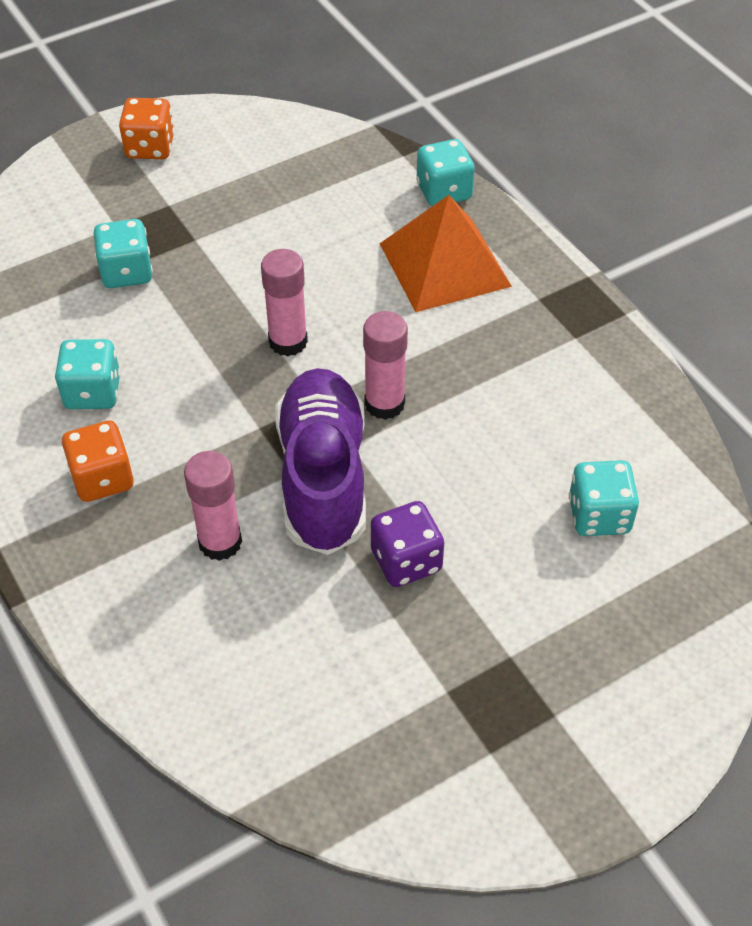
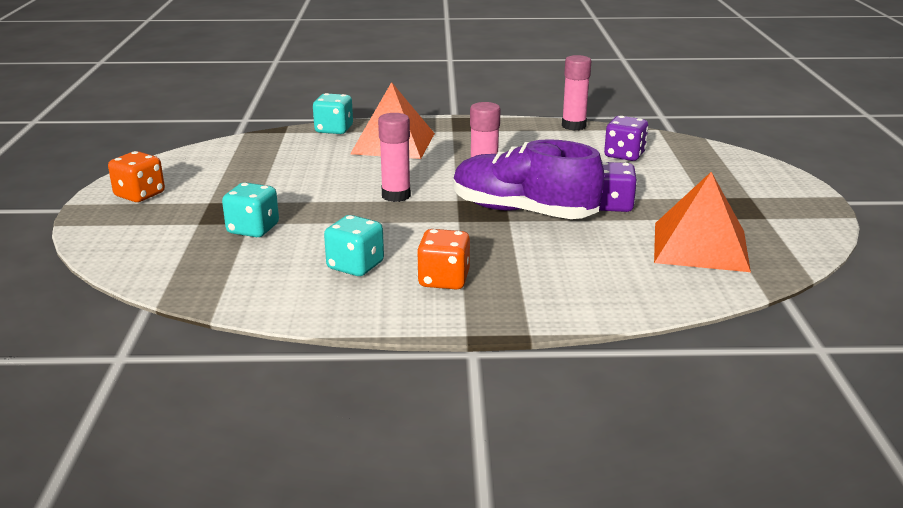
camera: 60 degrees left, 25 degrees down
(220, 542) = (544, 253): pink glue stick -> pink glue stick (573, 126)
(340, 696) = (700, 246): none -> orange pyramid
(599, 515) = (624, 155): turquoise dice -> purple dice

